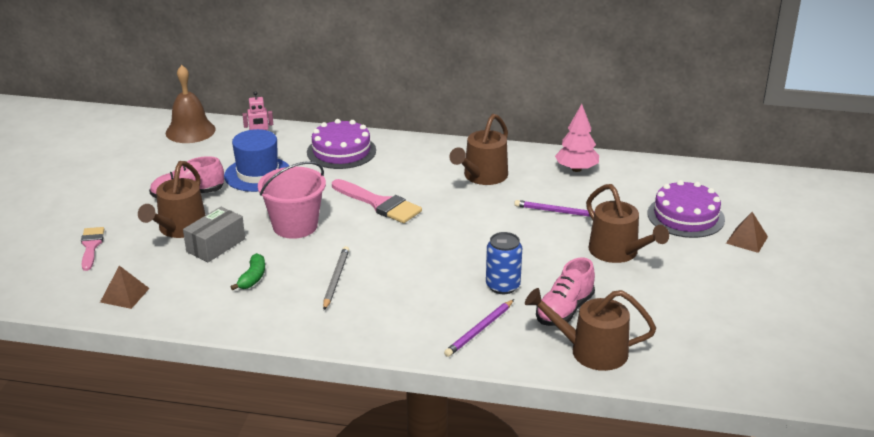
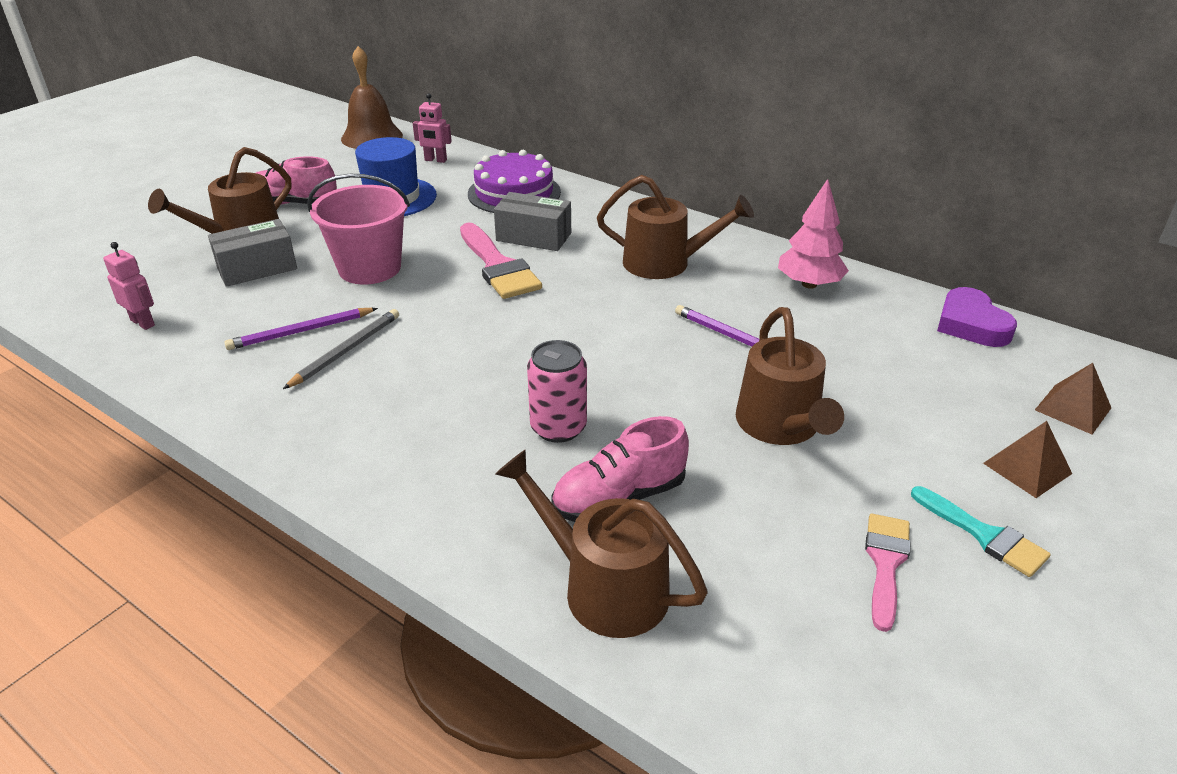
camera: 25 degrees right, 5 degrees up
(91, 246) = (132, 235): pink brush -> pink brush (885, 563)
(124, 295) = (96, 301): brown pyramid -> brown pyramid (1073, 409)
(177, 299) = (143, 322): none -> pink robot
(253, 278) = (253, 320): green banana -> none
(384, 179) = (533, 237): none -> grey box
(479, 330) = (462, 488): purple pencil -> purple pencil (300, 332)
(482, 176) = (665, 263): brown watering can -> brown watering can turned 135 degrees counterclockwise
(503, 286) = (558, 428): blue can -> pink can
(678, 171) = (971, 324): none -> purple heart
(685, 216) = (938, 398): purple cake -> none
(745, 276) = (984, 535): none -> turquoise brush

